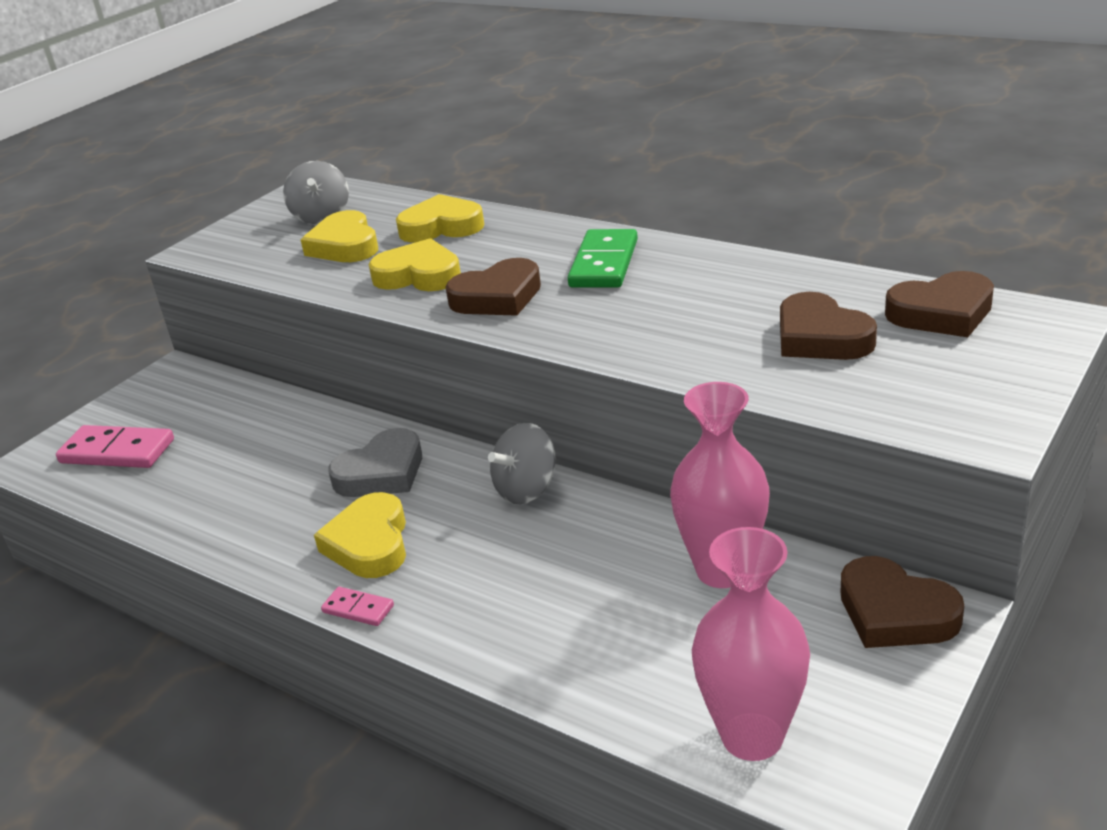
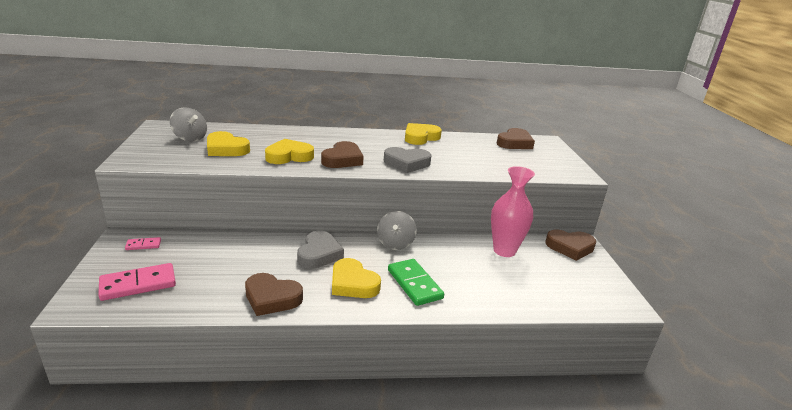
camera: 45 degrees left, 5 degrees down
(358, 609) = (384, 311): pink domino -> pink domino (143, 245)
(441, 227) = (269, 136): yellow heart -> yellow heart (420, 137)
(603, 263) = (370, 142): green domino -> green domino (414, 284)
(605, 326) = (407, 163): none -> grey heart
(752, 736) = (582, 299): pink vase -> none
(820, 337) = (490, 155): brown heart -> brown heart (272, 298)

